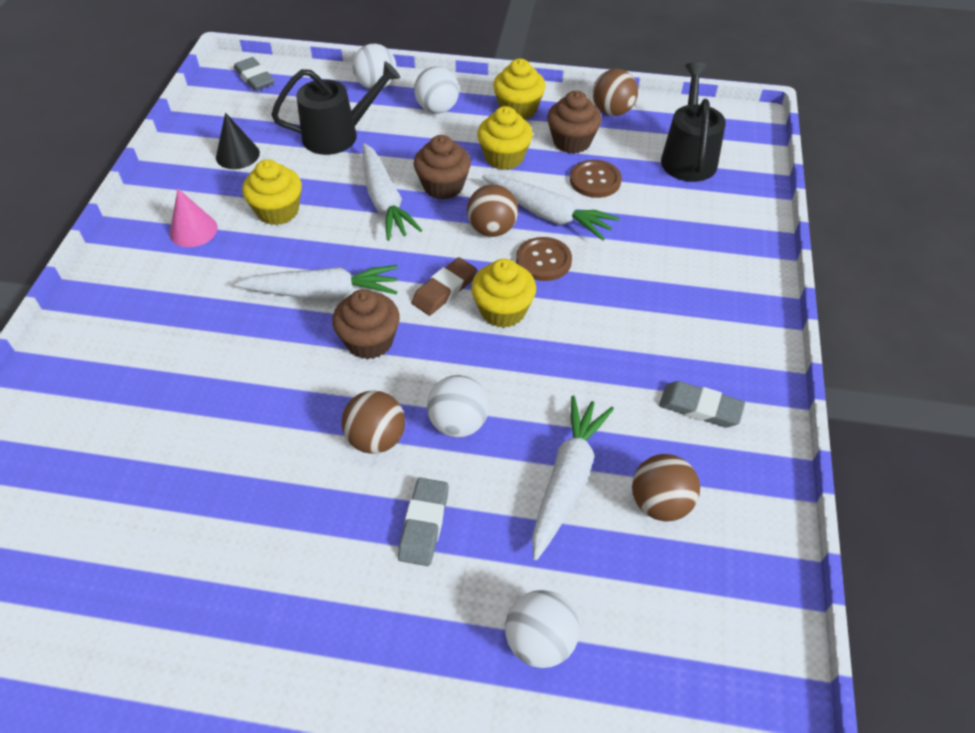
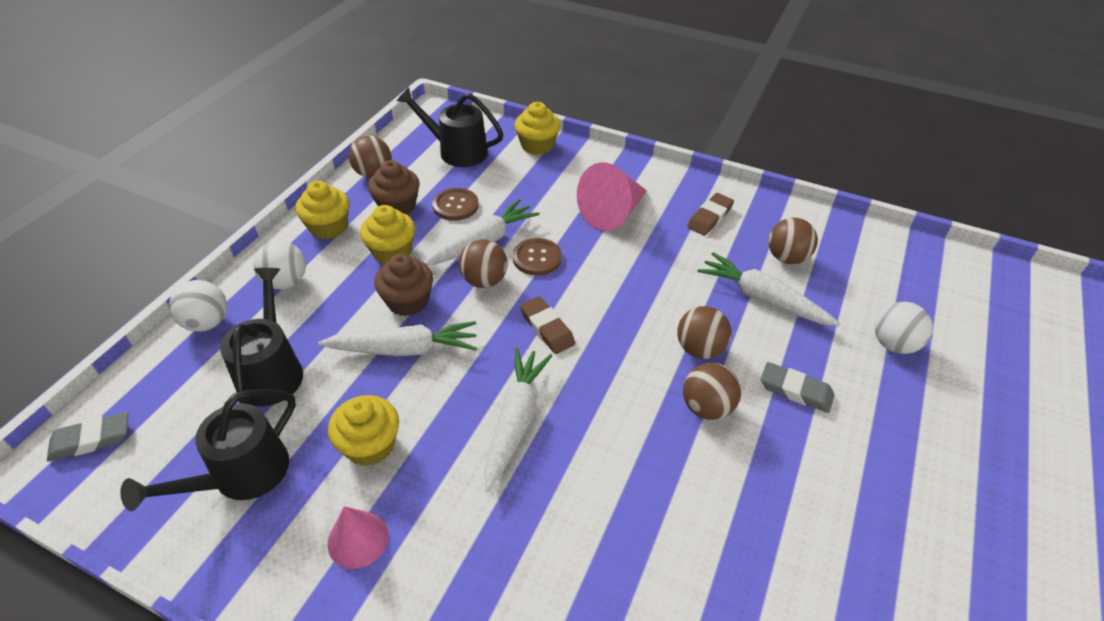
camera: 75 degrees left, 5 degrees down
(237, 155) = (241, 476): black cone -> black watering can
(370, 341) = (592, 393): brown cupcake -> none
(458, 423) = (699, 349): white ball -> brown ball
(503, 311) = (585, 295): yellow cupcake -> yellow cupcake (537, 145)
(654, 309) = (613, 213): none -> pink cone
(700, 407) = (709, 217): grey eraser -> brown eraser

